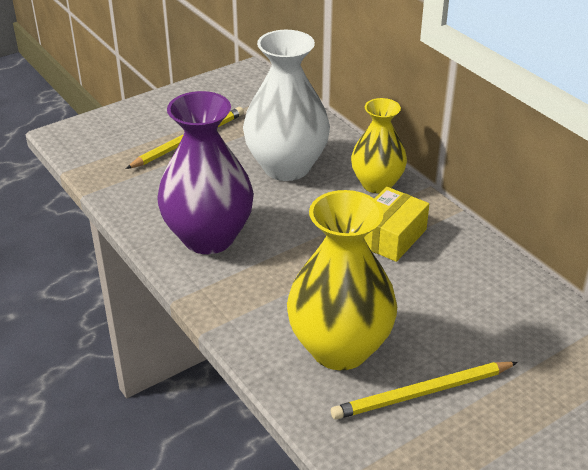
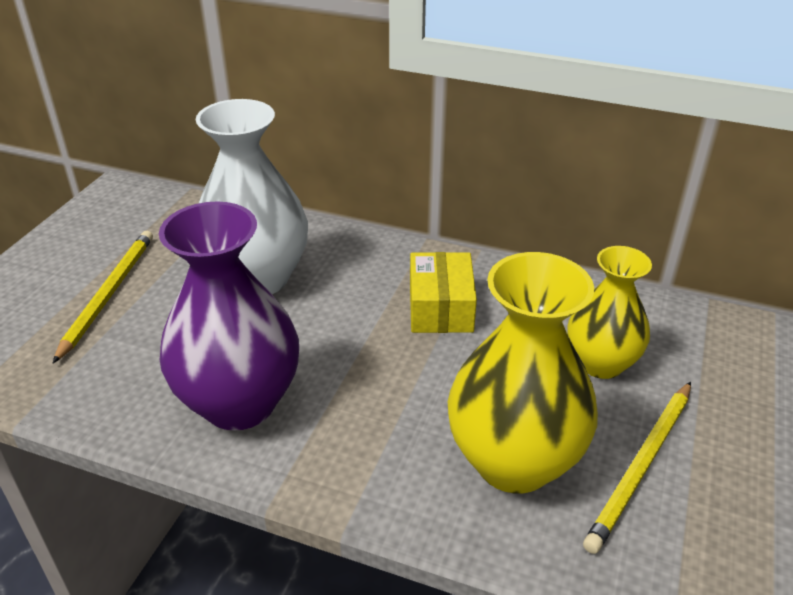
camera: 35 degrees left, 0 degrees up
(377, 184) = (373, 258): yellow vase -> yellow vase (600, 363)

